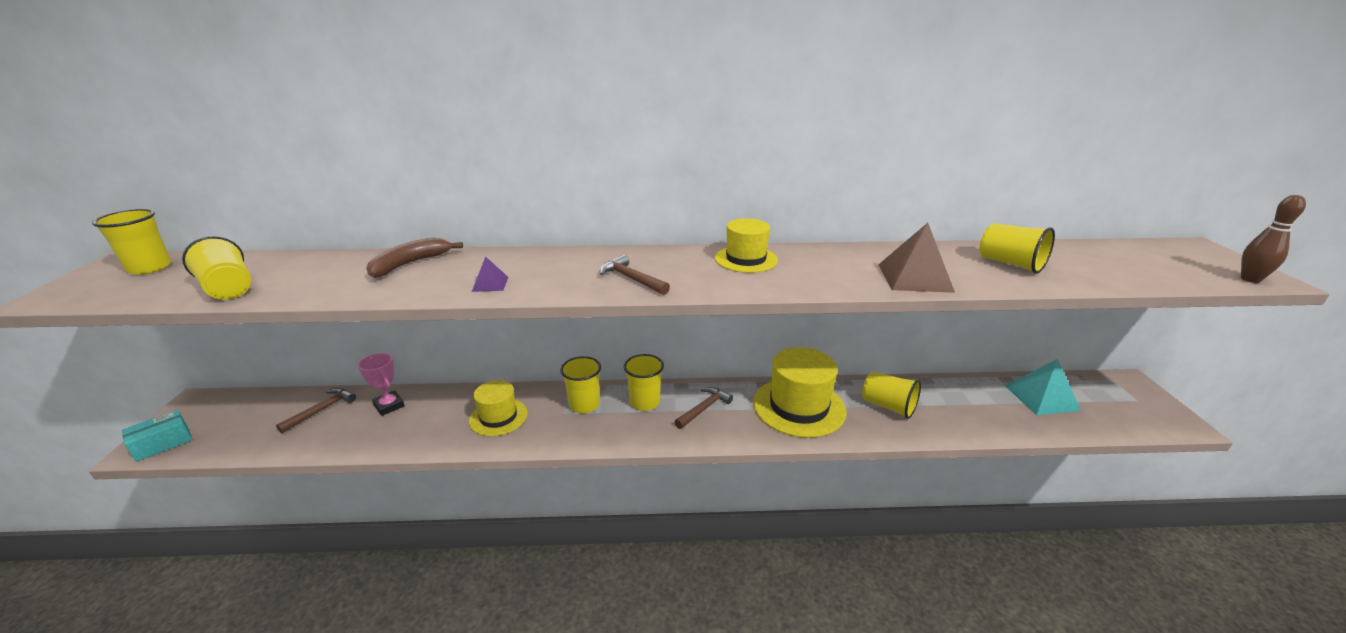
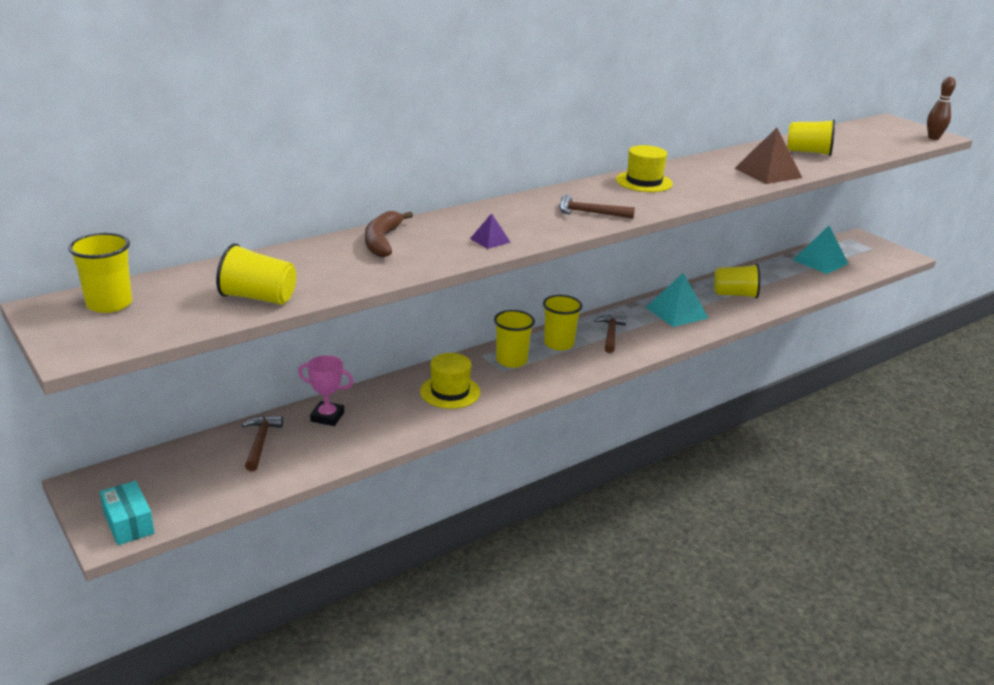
camera: 35 degrees left, 0 degrees up
(162, 444) = (129, 523): turquoise box -> turquoise box turned 45 degrees counterclockwise
(798, 407) = (676, 312): yellow hat -> turquoise pyramid

